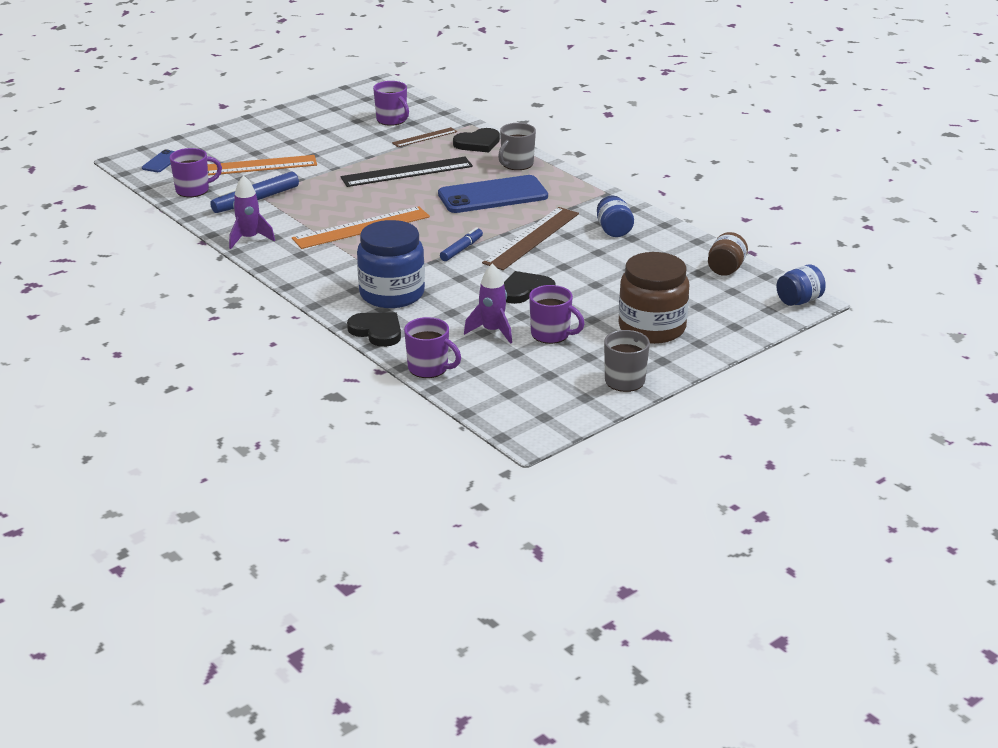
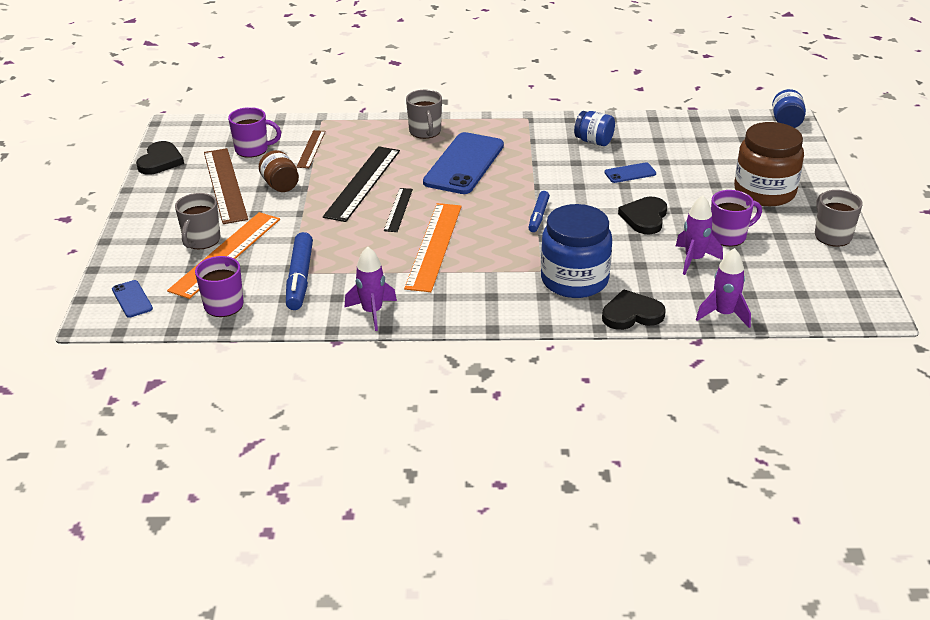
camera: 50 degrees left, 5 degrees up
(255, 153) = (201, 240): none -> grey mug
(390, 197) = (398, 209): none -> black ruler
(429, 368) = (724, 314): purple mug -> purple rocket
(461, 249) = (538, 216): blue marker -> blue marker turned 150 degrees counterclockwise
(478, 143) = (361, 132): black heart -> black heart (160, 161)
(531, 238) = (560, 178): brown ruler -> brown ruler (225, 185)
(586, 262) = (630, 173): none -> blue phone
(726, 269) = (709, 127): brown jar -> brown jar (280, 185)

